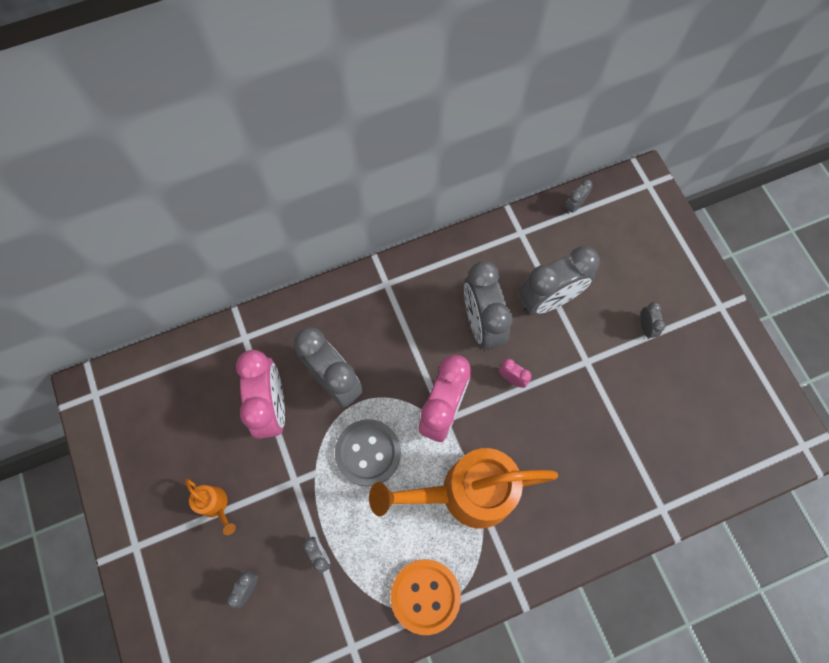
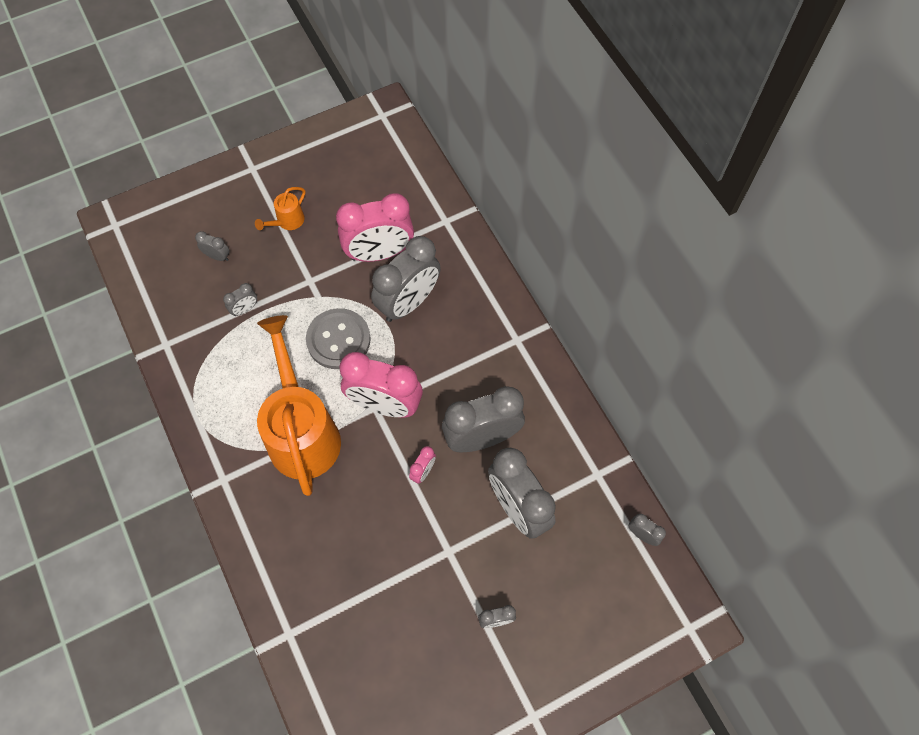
camera: 85 degrees right, 5 degrees down
(425, 596) = (207, 402): orange button -> none

